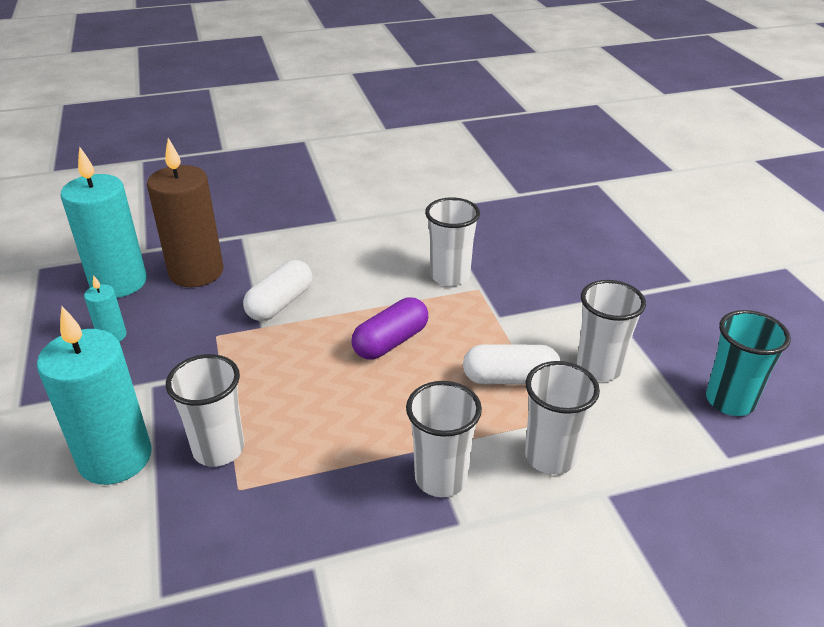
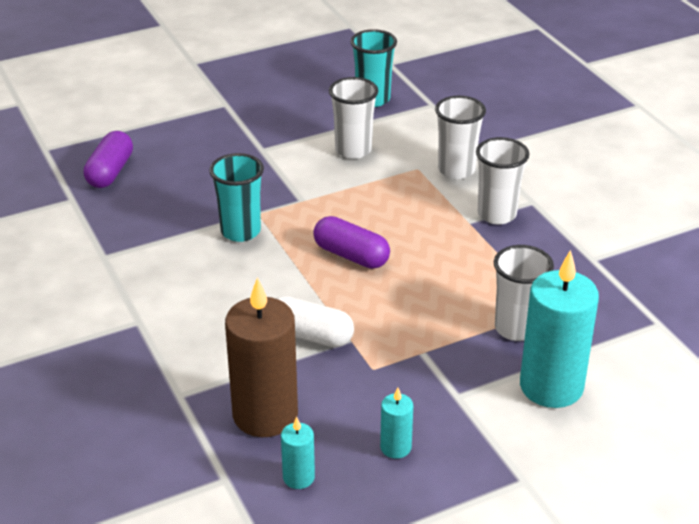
camera: 100 degrees left, 0 degrees up
(119, 282) = (298, 477): turquoise candle -> turquoise candle, size x0.46
(450, 276) = (240, 231): white cup -> turquoise cup
(510, 379) = (380, 190): white capsule -> none
(559, 212) = (110, 172): none -> purple capsule

